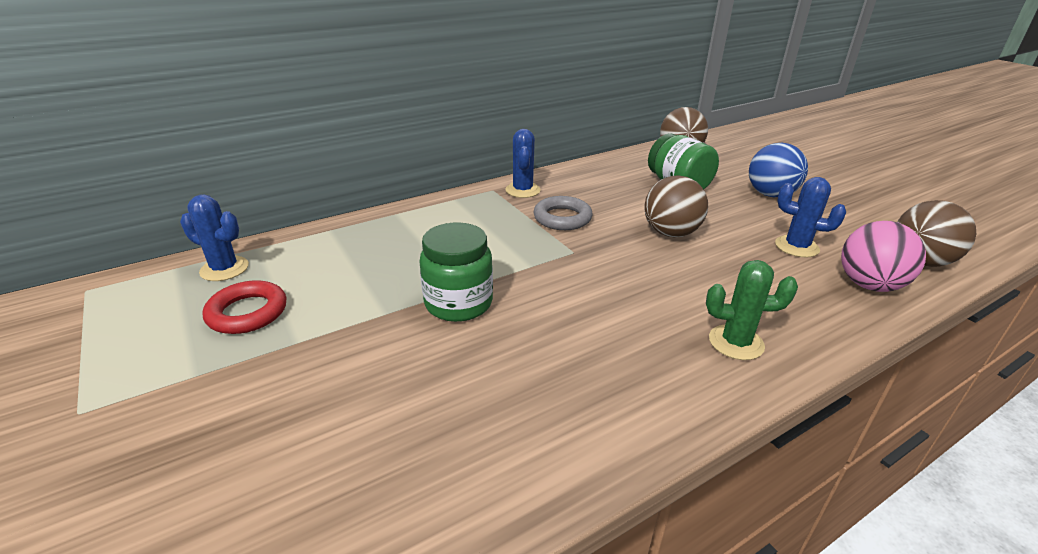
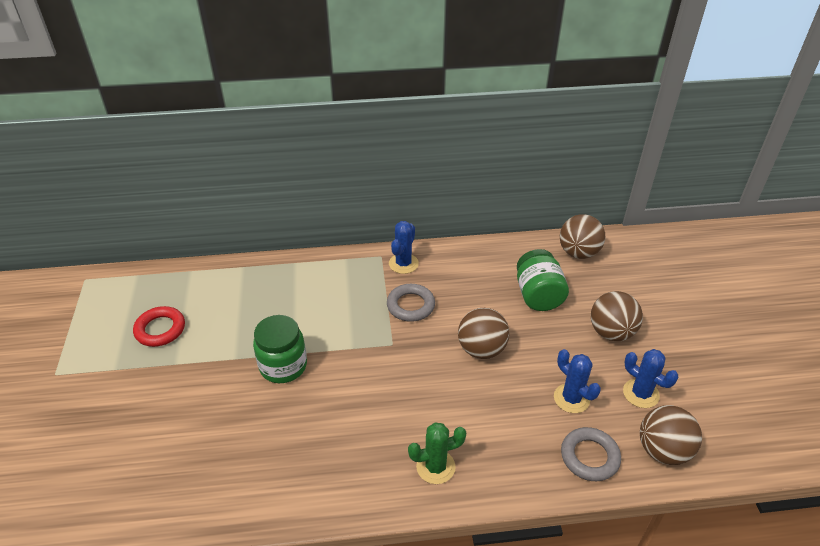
camera: 25 degrees right, 10 degrees up
(224, 269) = (163, 285): blue cactus -> blue cactus (641, 393)
(736, 342) = (435, 467): green cactus -> green cactus turned 45 degrees counterclockwise
(770, 194) = (611, 332): blue ball -> brown ball
(869, 285) = (589, 457): pink ball -> grey ring

